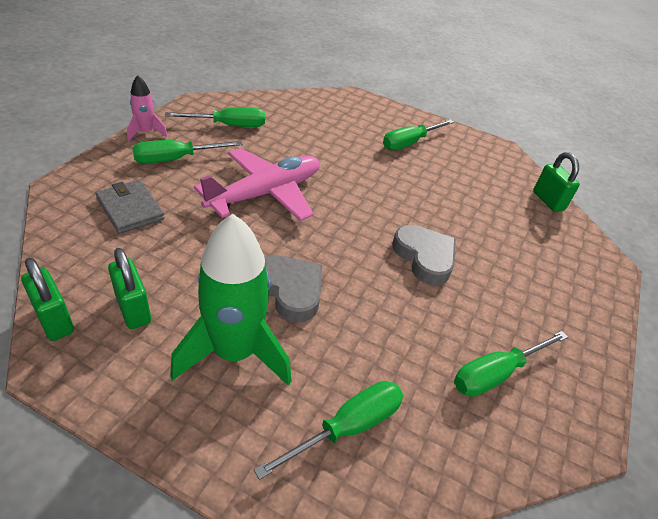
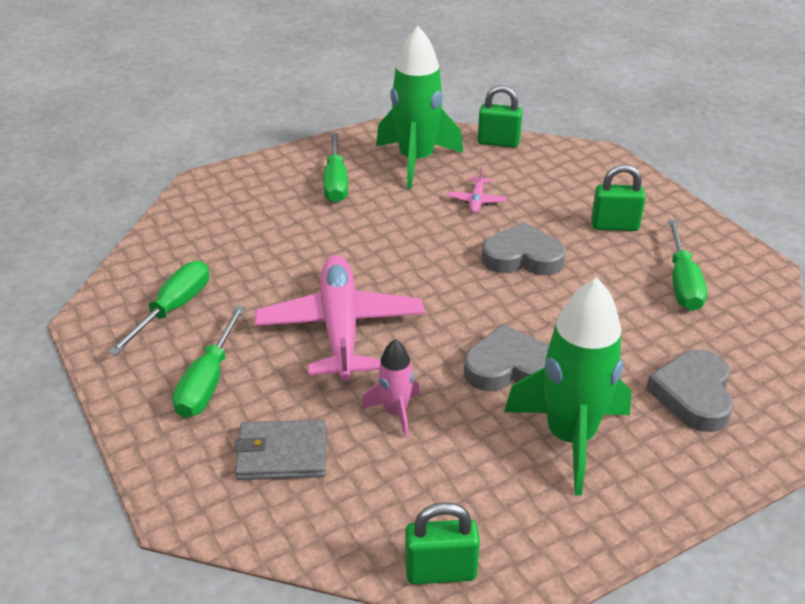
camera: 50 degrees left, 5 degrees down
(133, 309) = (463, 498): green padlock -> green padlock (614, 226)
(146, 133) = (120, 392): pink rocket -> pink rocket (395, 412)
(347, 427) = (693, 395): green screwdriver -> grey heart
(464, 212) = (476, 201): none -> pink plane
(474, 169) = (416, 161): none -> green rocket

